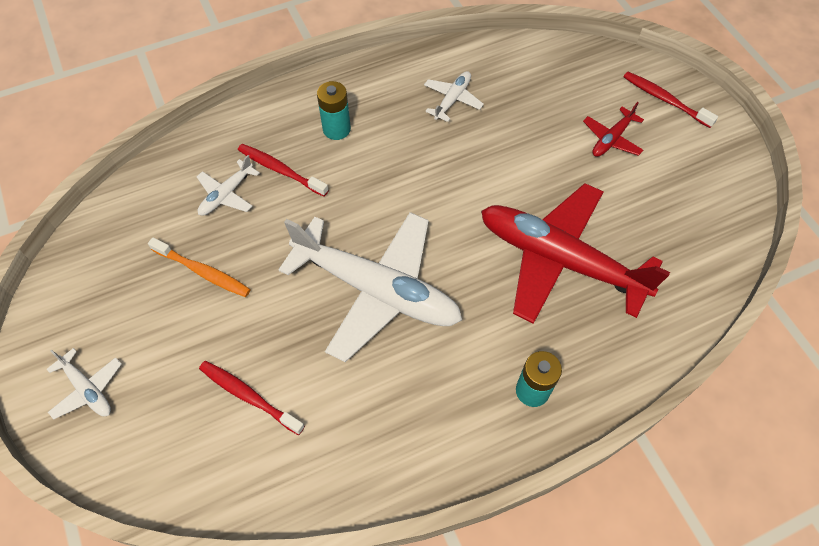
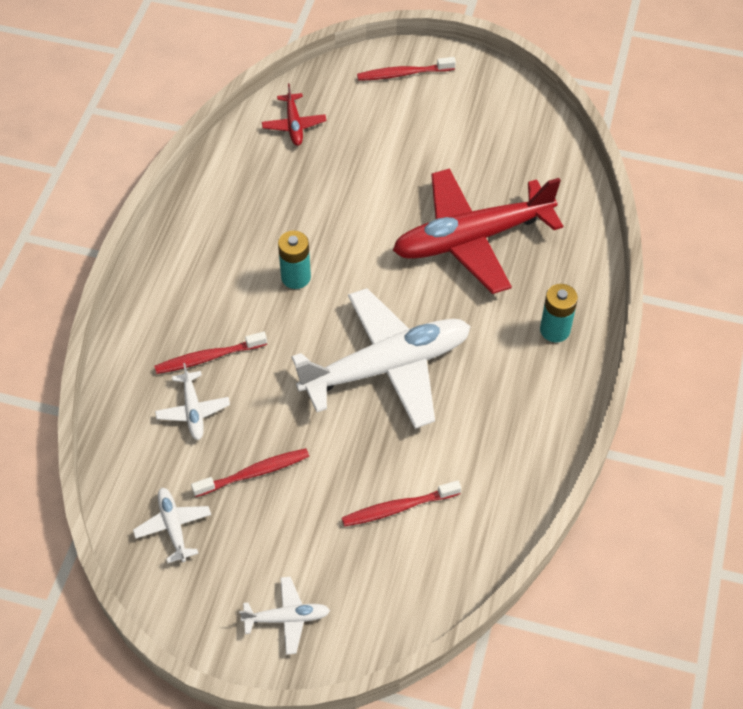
camera: 50 degrees left, 5 degrees down
(203, 272) = (254, 473): orange toothbrush -> red toothbrush
(336, 129) = (208, 292): turquoise battery -> turquoise battery (296, 277)
(452, 99) = (262, 197): white plane -> white plane (173, 527)
(611, 139) = (404, 131): red plane -> red plane (294, 125)

